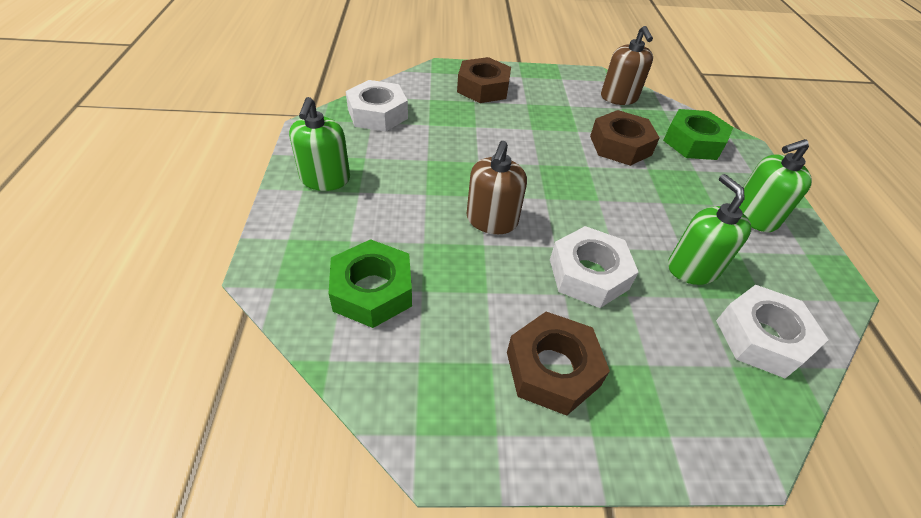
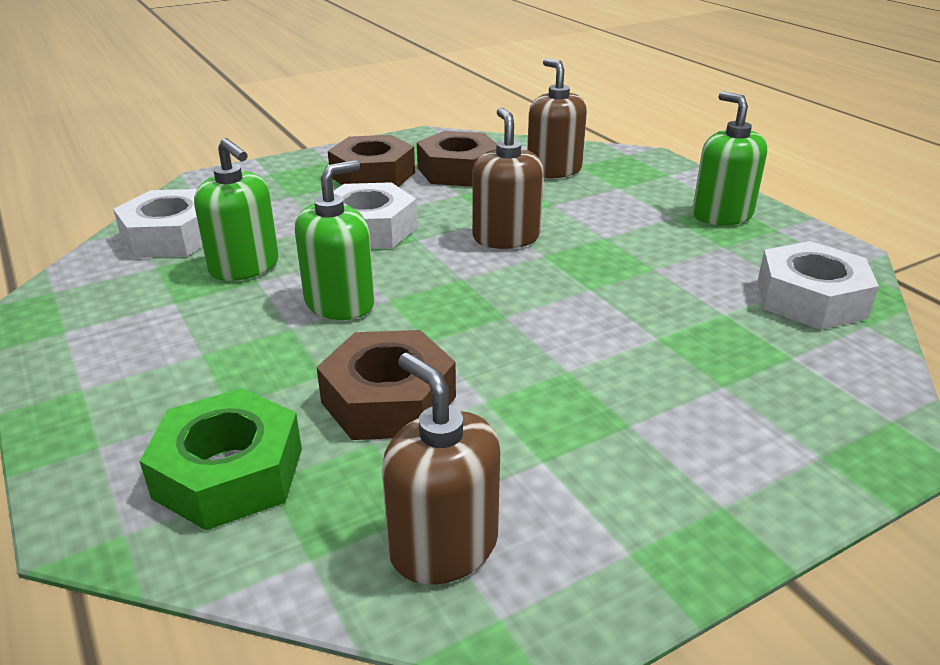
camera: 155 degrees right, 15 degrees down
(372, 291) = (554, 170): green nut -> brown soap dispenser
(483, 88) = (749, 424): brown nut -> brown nut (458, 170)
(754, 216) = (132, 356): green soap dispenser -> green soap dispenser (340, 303)

